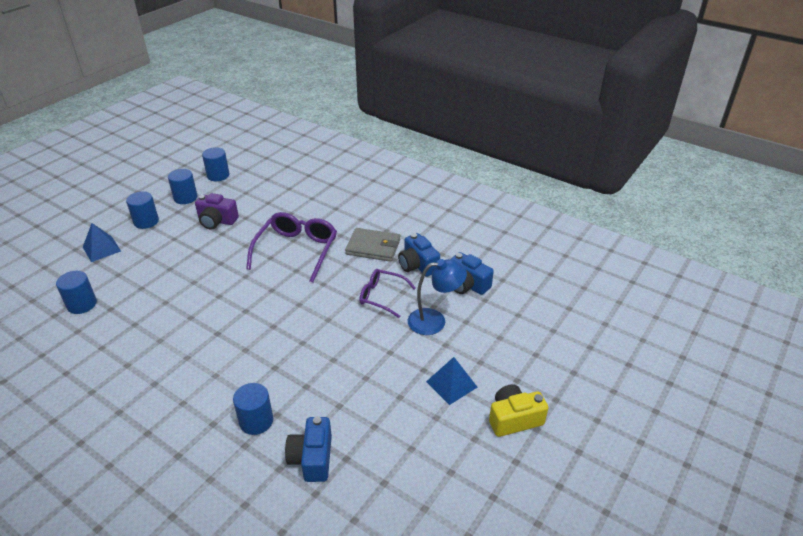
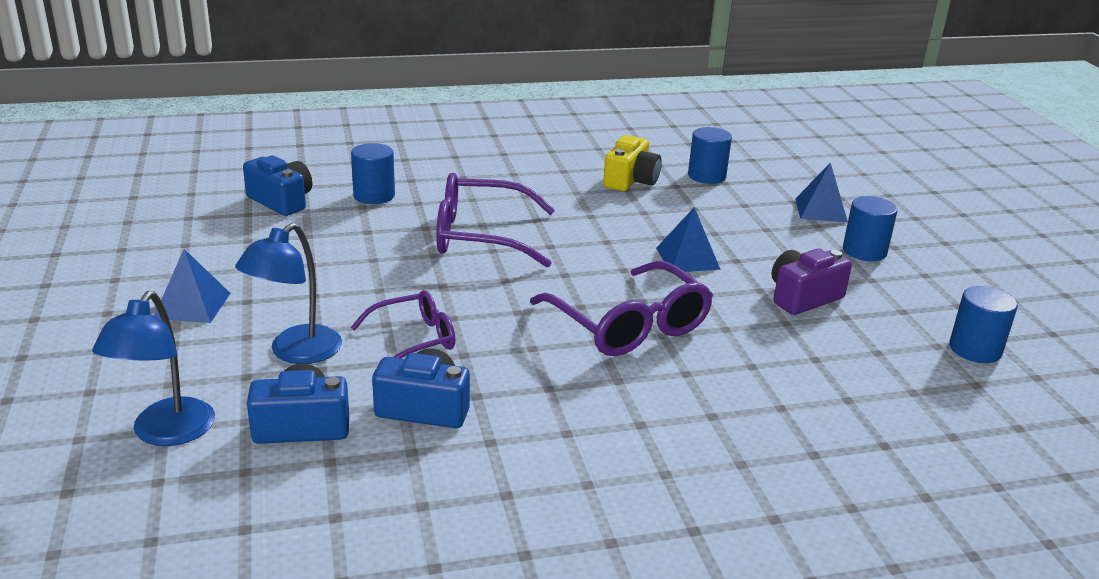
camera: 130 degrees right, 10 degrees down
(185, 198) = (913, 297): blue cylinder -> none
(211, 263) = (687, 258): none -> blue pyramid
(262, 340) = (481, 236): none -> purple glasses
(373, 247) = (537, 393): grey wallet -> none
(514, 419) = (73, 313): yellow camera -> yellow camera (631, 180)
(518, 312) = (166, 433): none -> blue lamp

